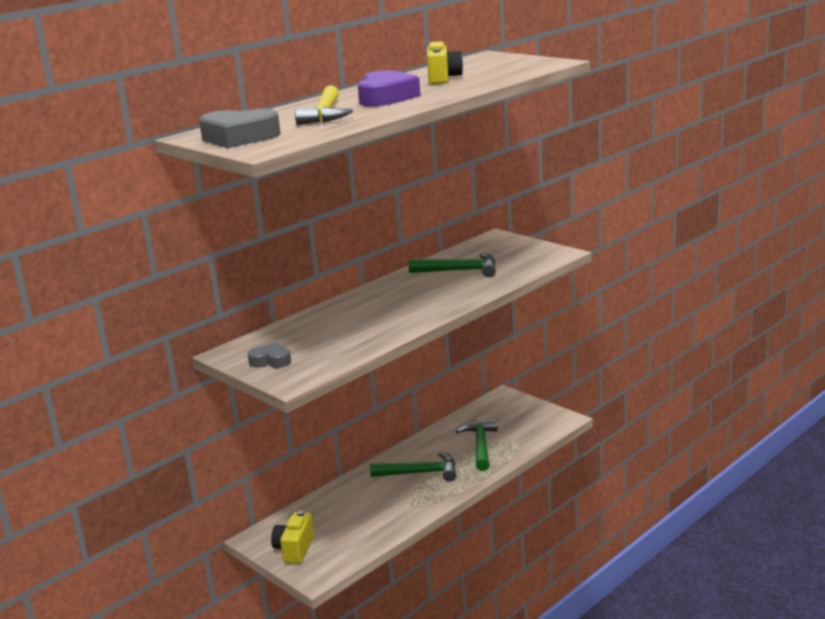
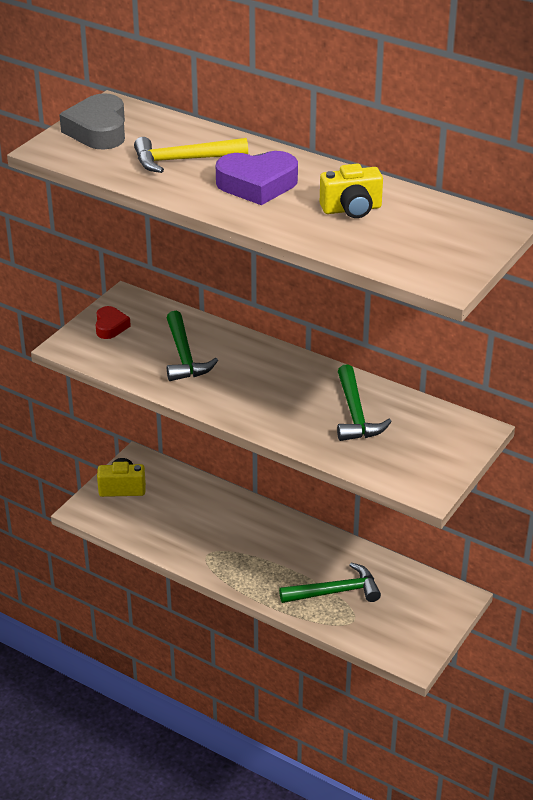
camera: 75 degrees right, 15 degrees up
(271, 361) = (110, 326): grey heart -> red heart
(420, 473) = (268, 551): green hammer -> green hammer (184, 356)

